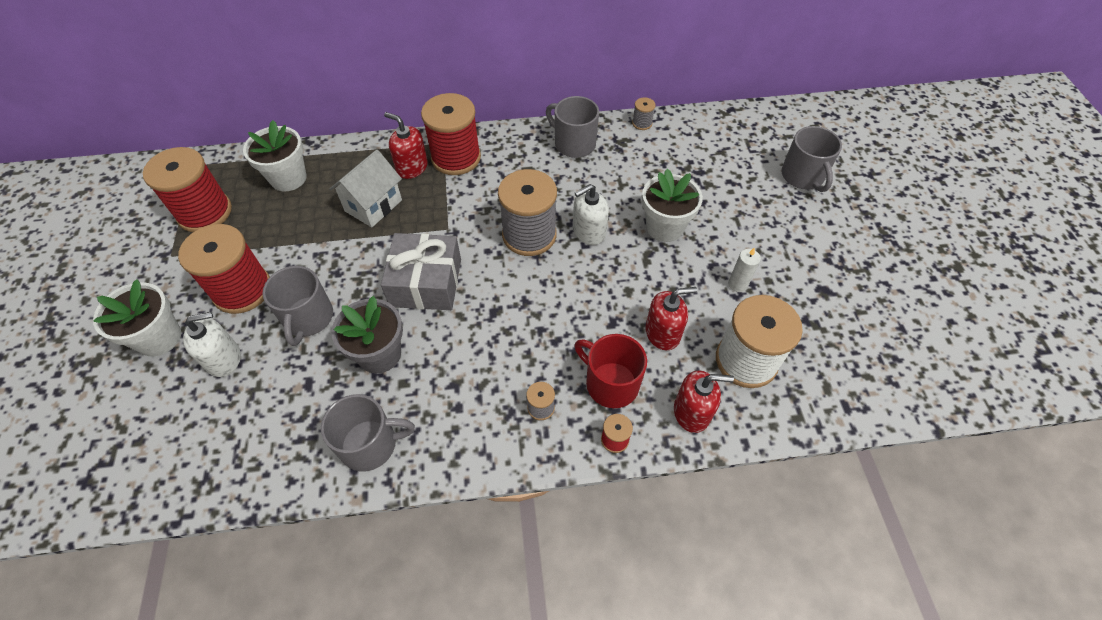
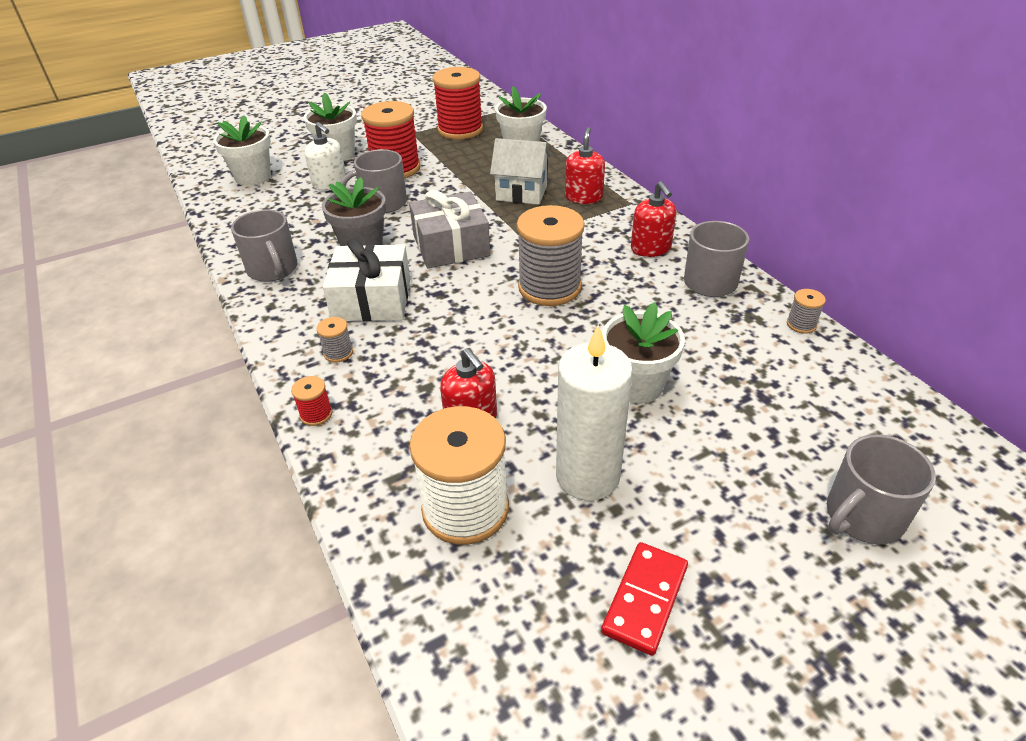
camera: 70 degrees right, 15 degrees down
(138, 440) = (253, 177): none -> white flower pot
(456, 158) = (618, 215): red spool -> none
(475, 365) = (372, 299): none -> white gift
(589, 232) = (584, 326): white soap dispenser -> none
(611, 383) = (385, 394): red mug -> none
(692, 412) = (370, 470): red soap dispenser -> red soap dispenser (651, 248)
(737, 284) = (587, 476): white candle -> white candle, size x2.23
(836, 292) = (645, 599): none -> red domino

